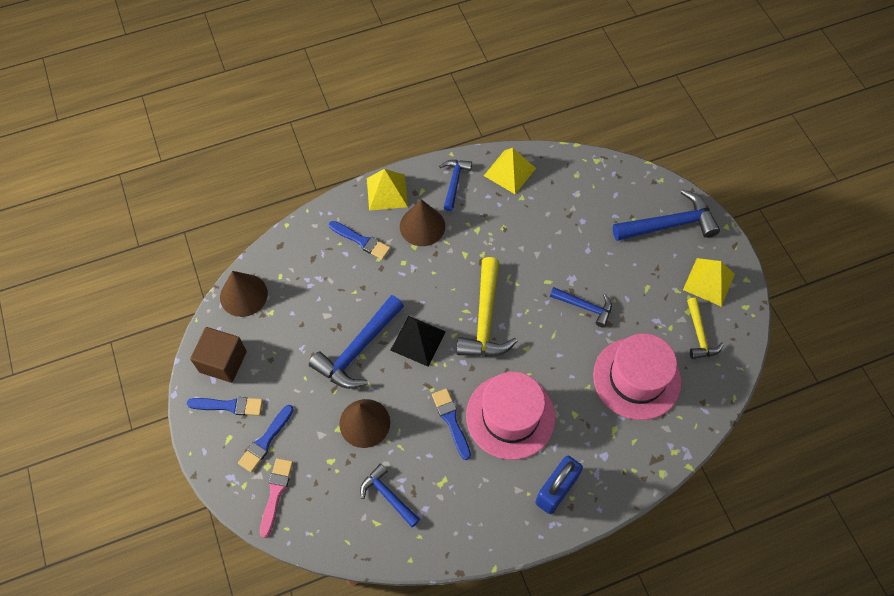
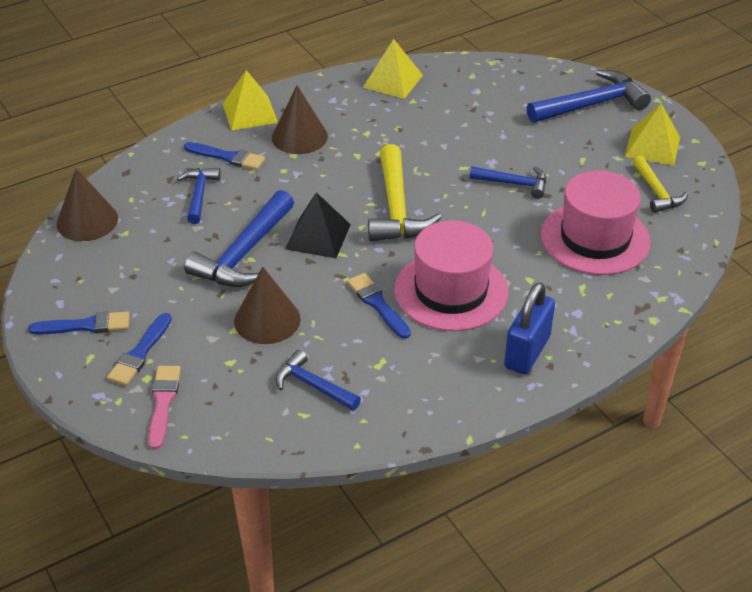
camera: 10 degrees left, 20 degrees down
(223, 361) = (70, 285): brown cube -> none
(454, 182) = (329, 96): blue hammer -> blue hammer (199, 195)

